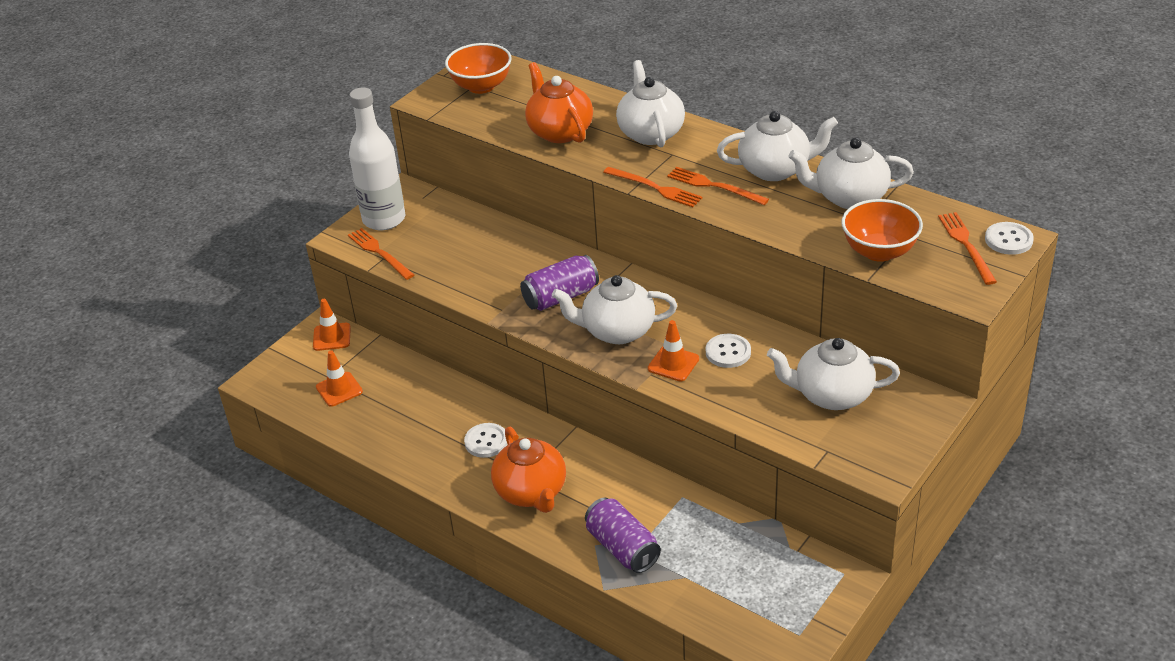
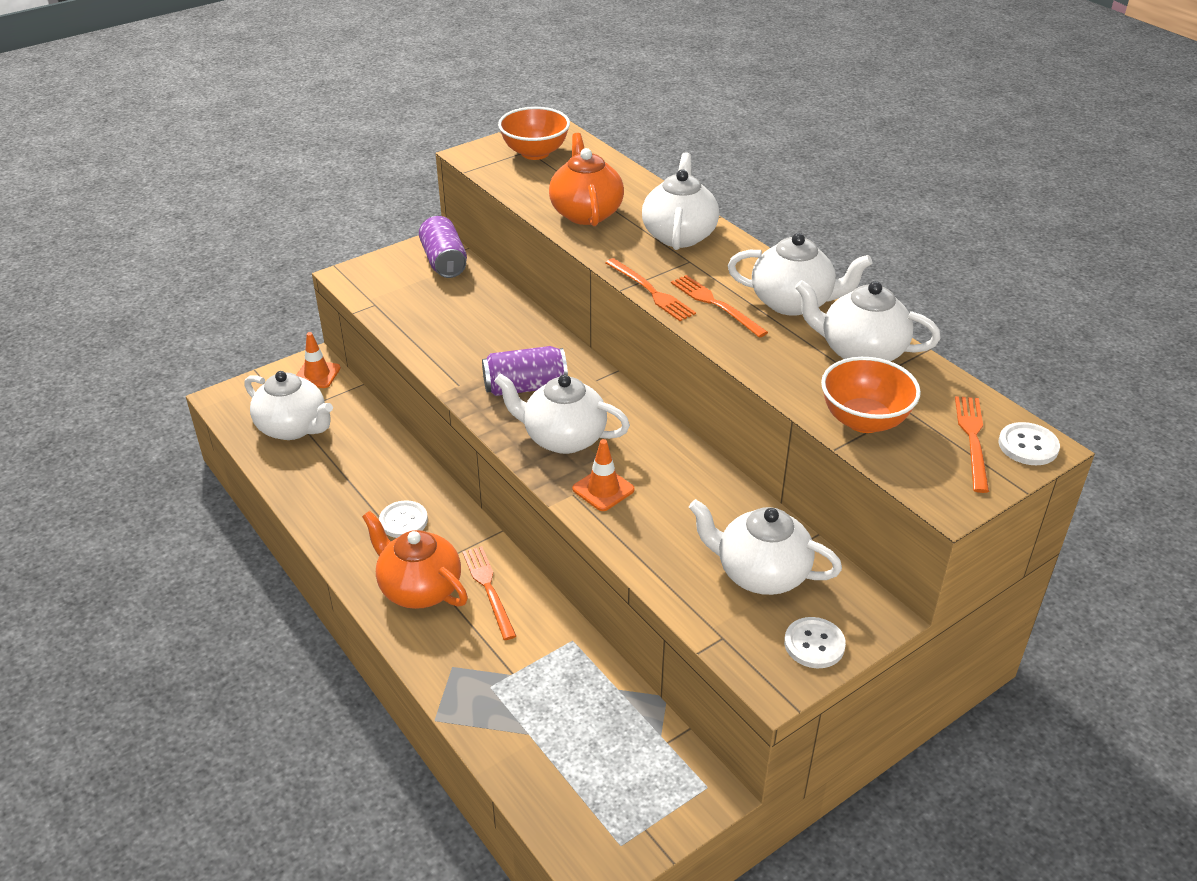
camera: 15 degrees right, 0 degrees up
(339, 389) = (293, 428): orange traffic cone -> white teapot
(379, 253) = (374, 298): orange fork -> orange fork (488, 589)
(384, 219) = (398, 267): white bottle -> none
(531, 492) = (419, 588): orange teapot -> orange teapot turned 135 degrees clockwise
(622, 548) = (479, 679): purple can -> purple can (444, 261)
(728, 352) = (669, 493): white button -> white button (814, 644)

